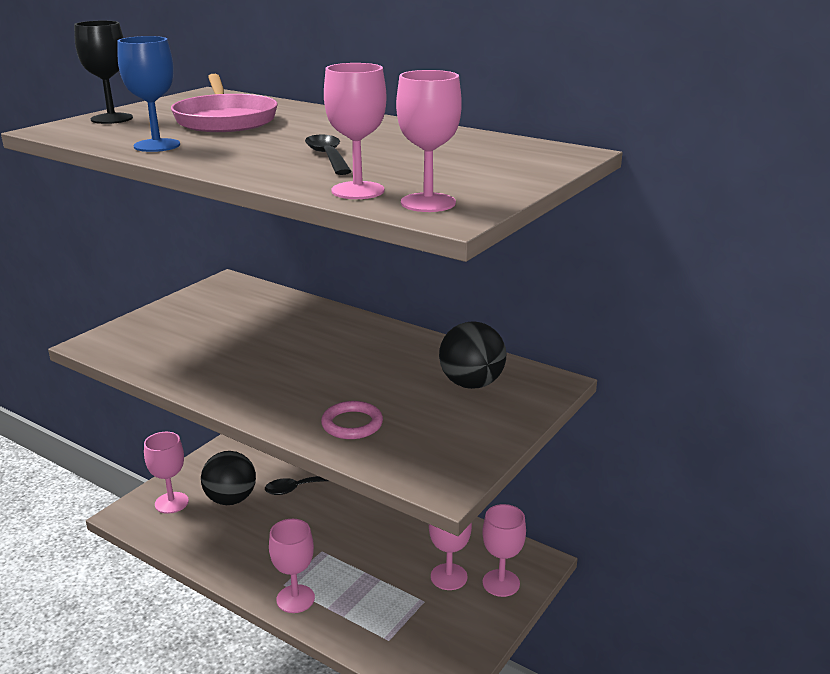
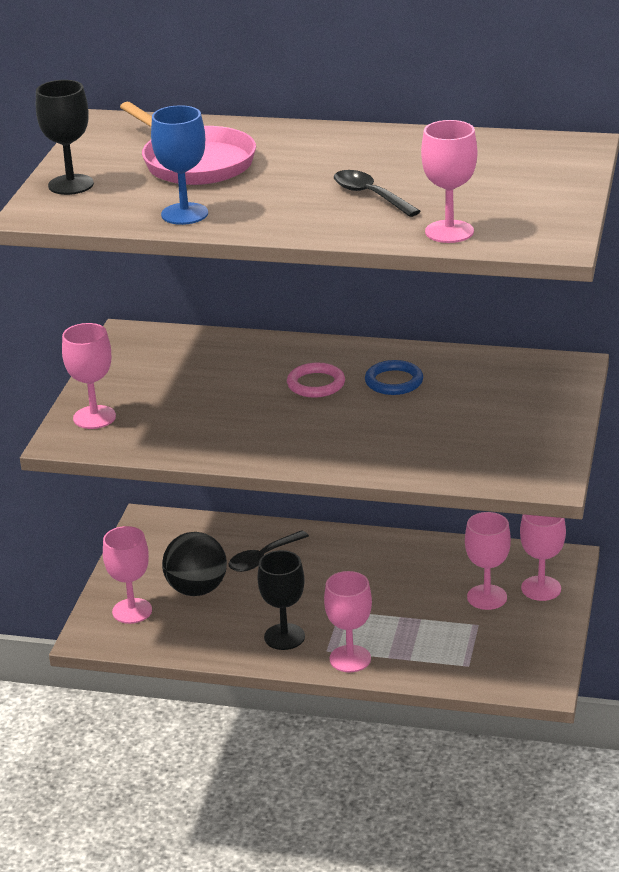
camera: 20 degrees left, 5 degrees up
(261, 561) = (284, 637): none -> black goblet
(352, 424) = (420, 451): pink ring -> pink ring (316, 384)
(387, 359) = (394, 381): none -> blue ring
(428, 203) = (522, 233): pink goblet -> pink goblet (94, 417)
(471, 384) = (497, 386): black ball -> none

